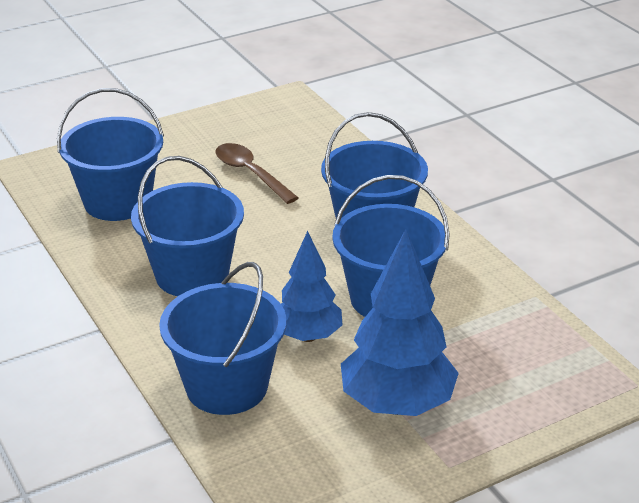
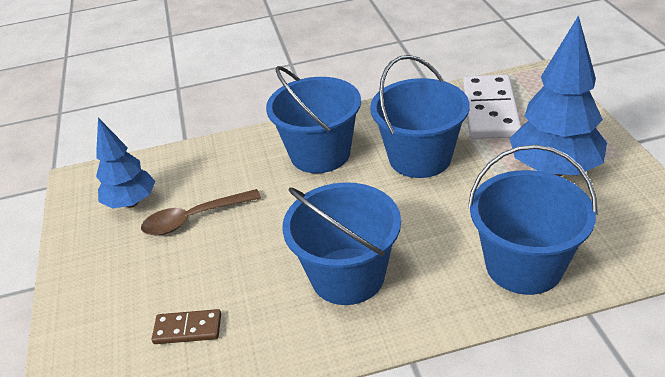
camera: 70 degrees left, 5 degrees up
(118, 202) = (188, 329): blue bucket -> brown domino
(308, 336) = (460, 207): blue tree -> blue tree (131, 202)
(506, 345) = (490, 110): none -> white domino

